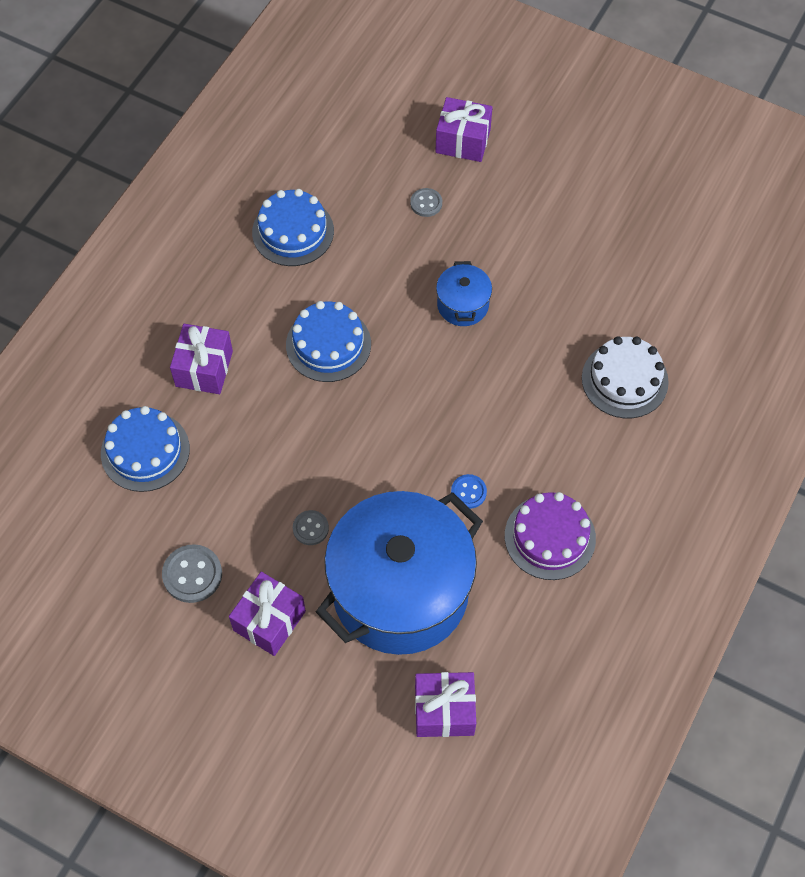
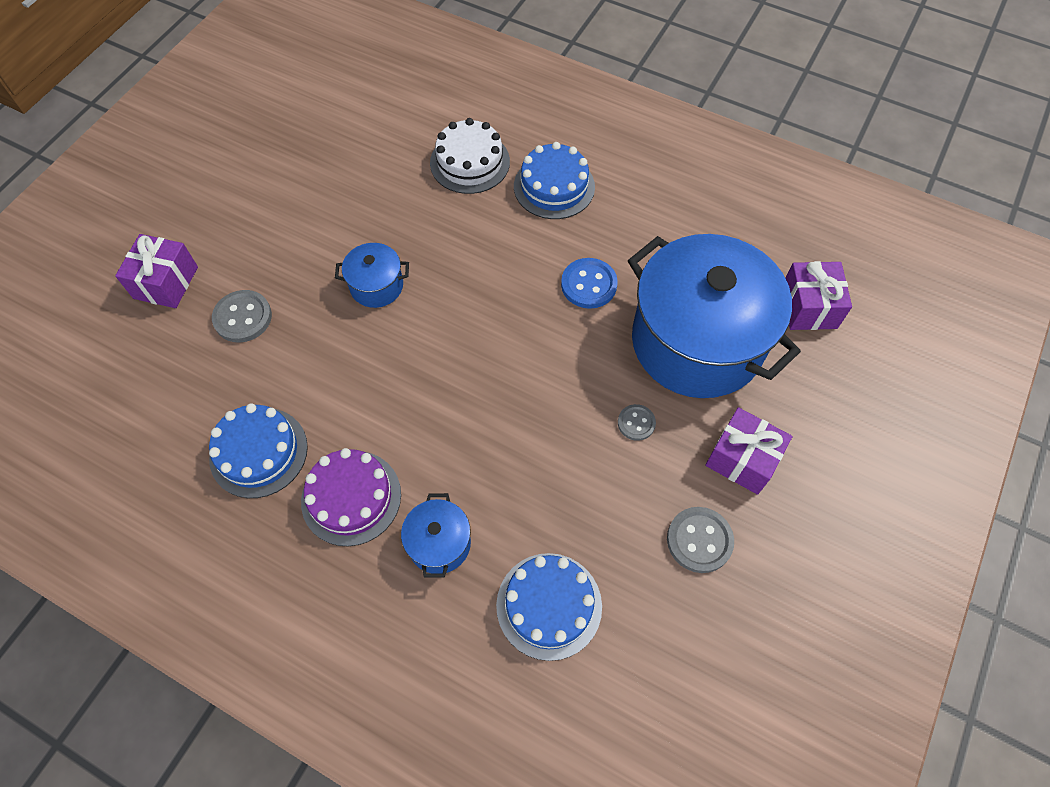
camera: 90 degrees left, 0 degrees up
(204, 368) = (439, 543): purple gift -> blue pot
(328, 344) = (415, 411): blue cake -> blue cake (554, 186)
(426, 203) = (243, 317): grey button -> grey button, size x1.62
(468, 492) = (589, 284): blue button -> blue button, size x1.62
(550, 537) = (631, 223): purple cake -> purple cake (351, 497)

